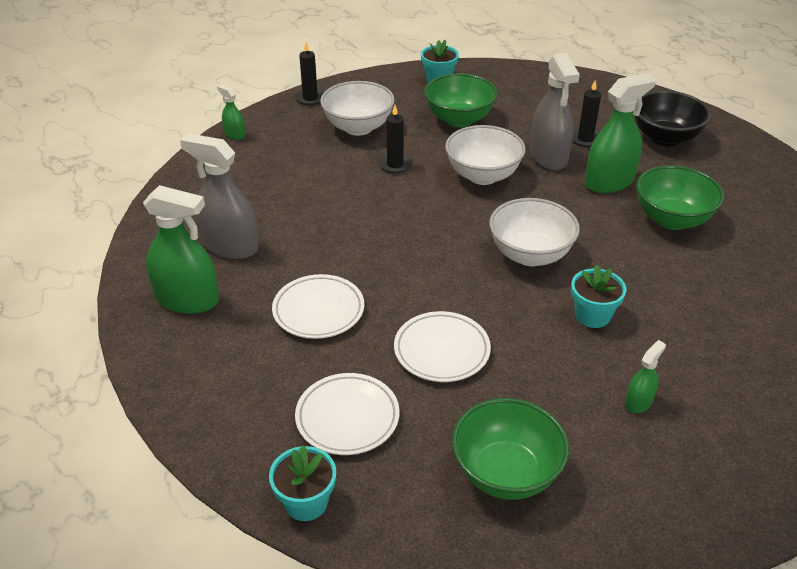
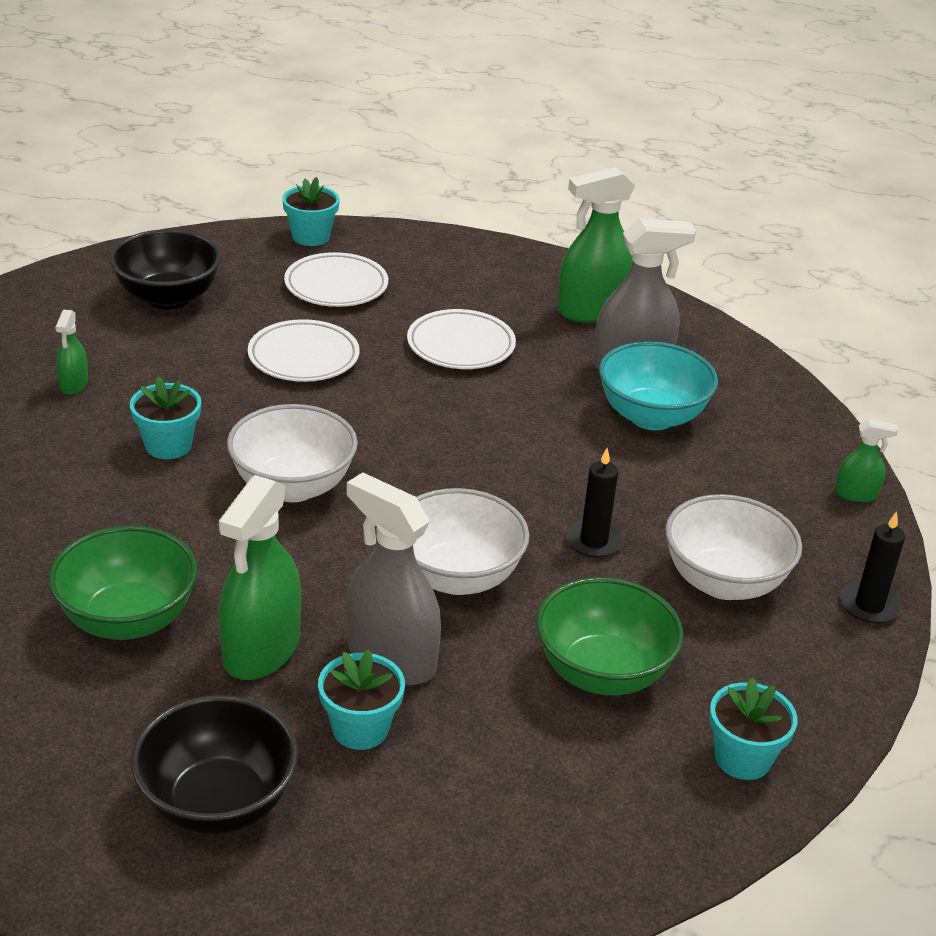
camera: 140 degrees right, 5 degrees down
(270, 210) = (651, 416): none -> turquoise bowl
(506, 473) = (168, 298): green bowl -> black bowl
(585, 139) = (360, 728): black candle -> turquoise flower pot

